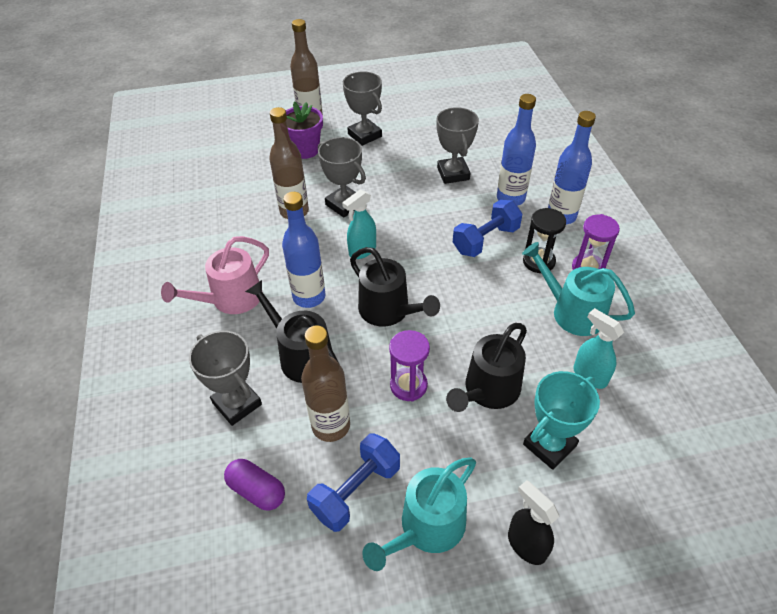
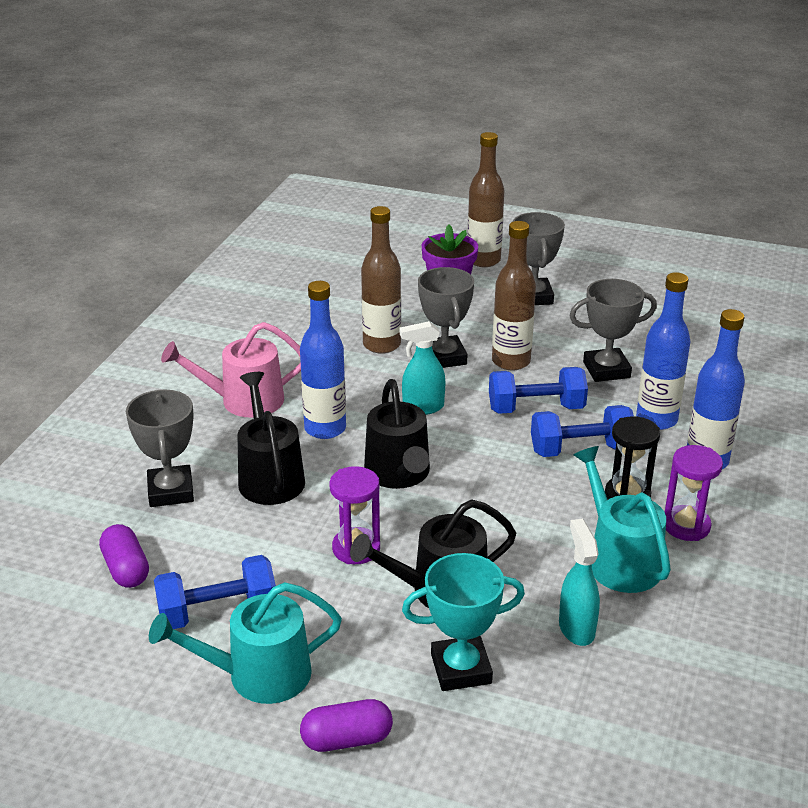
camera: 30 degrees right, 15 degrees down
(331, 426) = (243, 548): brown bottle -> brown bottle (511, 361)
(434, 220) = (536, 408): none -> blue dumbbell
(453, 174) = (606, 370): grey trophy -> grey trophy turned 60 degrees clockwise
(526, 545) = (347, 739): black spray bottle -> purple capsule

